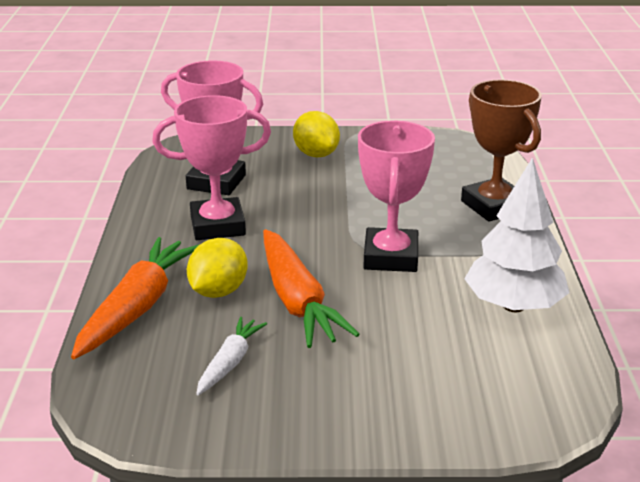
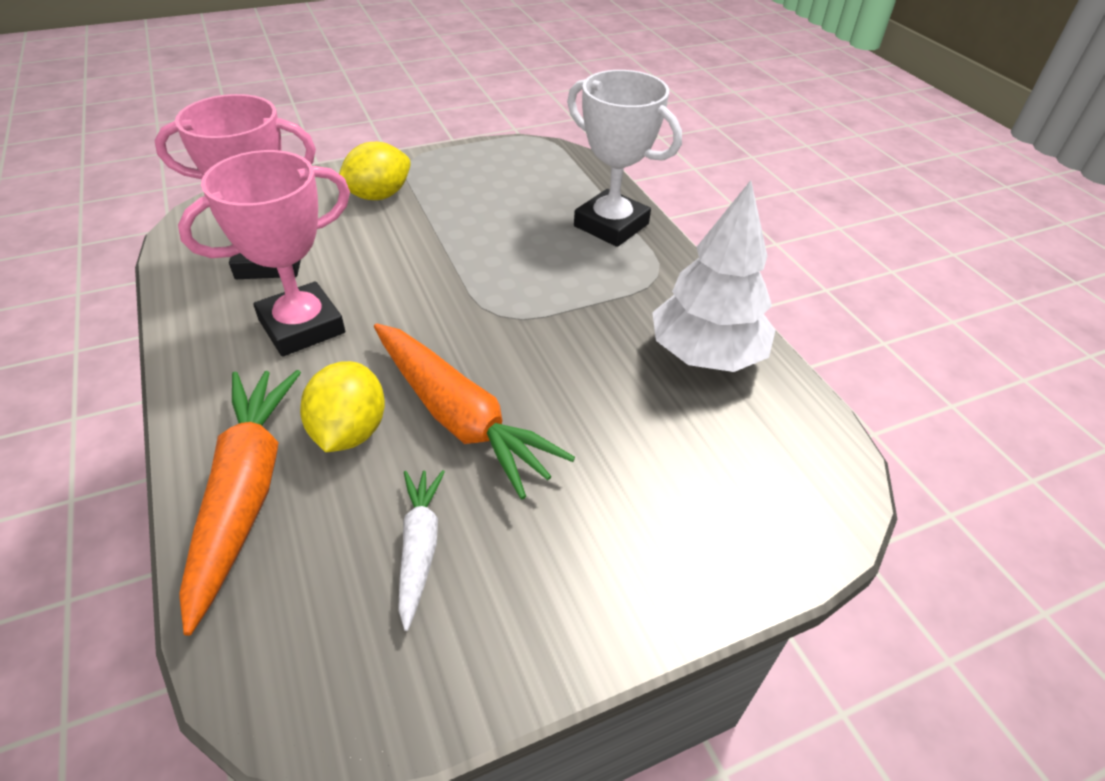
camera: 25 degrees left, 15 degrees up
(316, 154) = (378, 196): yellow lemon -> yellow lemon turned 75 degrees counterclockwise
(390, 257) = (537, 321): pink trophy -> none
(493, 206) = (611, 225): brown trophy -> white trophy

